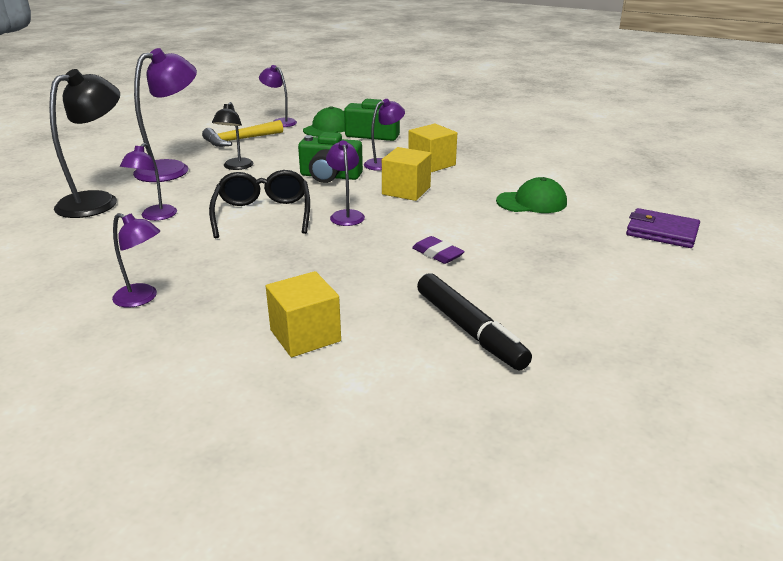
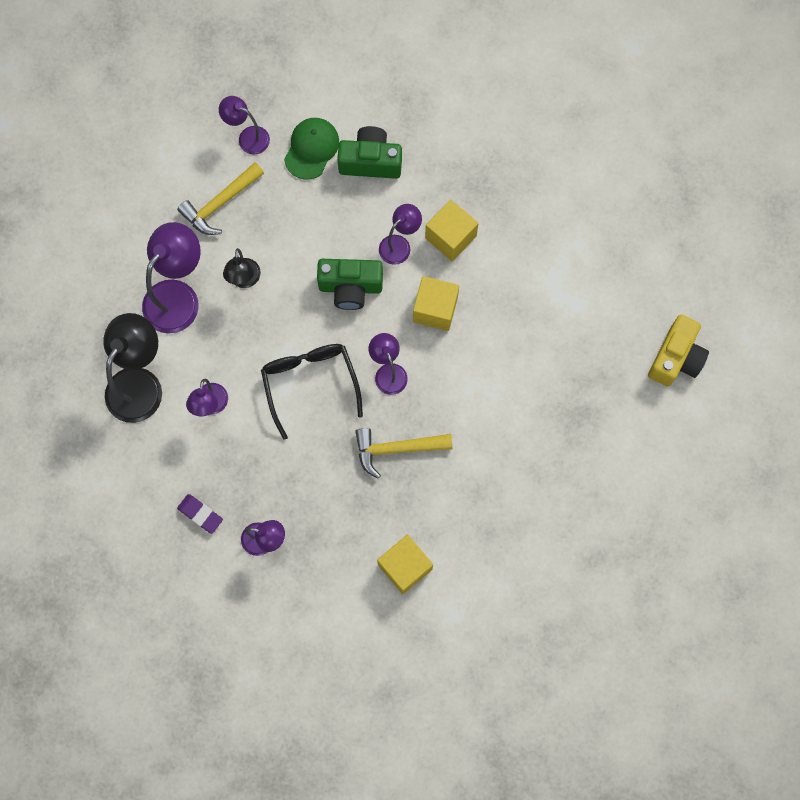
camera: 10 degrees left, 45 degrees up
(334, 255) = (396, 449): none -> yellow hammer
(437, 254) = (483, 432): purple eraser -> purple eraser (200, 514)
(469, 330) = (521, 539): black marker -> none
(531, 202) = (559, 315): green cap -> none
(661, 232) = (676, 358): purple wallet -> yellow camera

